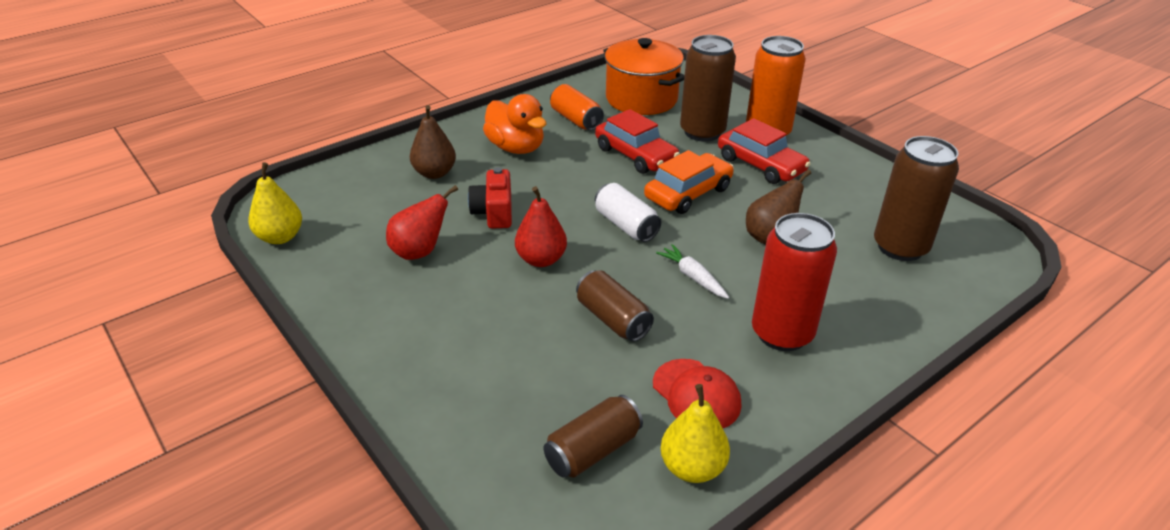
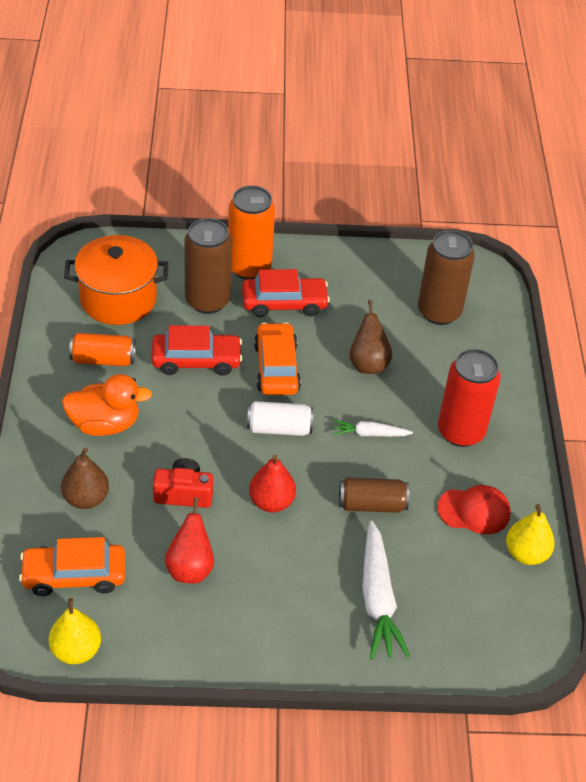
camera: 55 degrees left, 10 degrees up
(354, 202) = (74, 575): none -> orange car
(494, 212) = (183, 493): red camera -> red camera turned 150 degrees clockwise
(503, 380) = (378, 599): none -> white carrot
(593, 450) = (476, 591): brown can -> none

